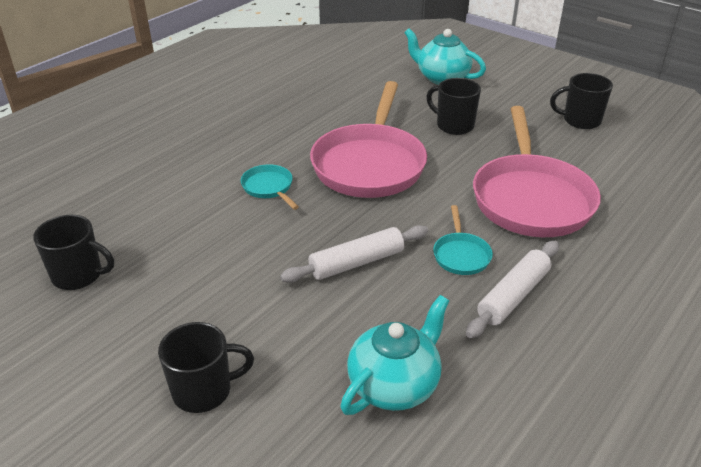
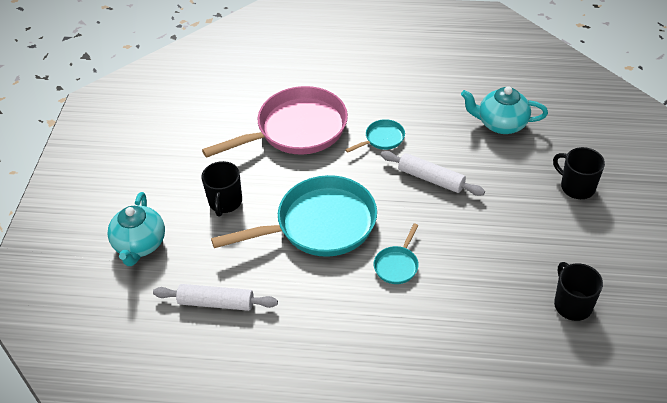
camera: 120 degrees left, 10 degrees up
(370, 164) = (320, 225): pink pan -> turquoise pan
(513, 296) = (398, 107): white rolling pin -> white rolling pin (216, 302)
(580, 120) = (167, 137): black mug -> none

